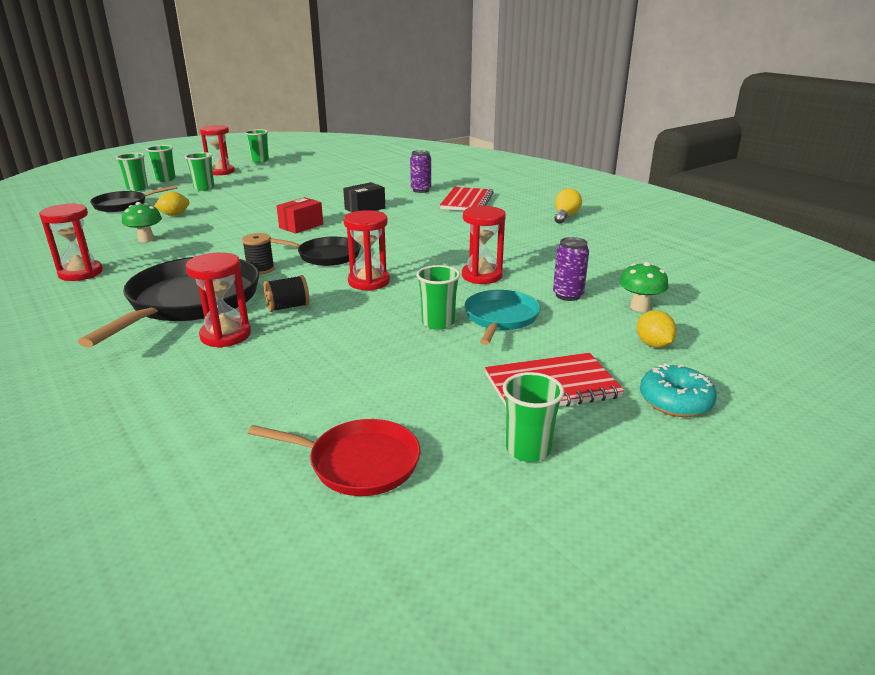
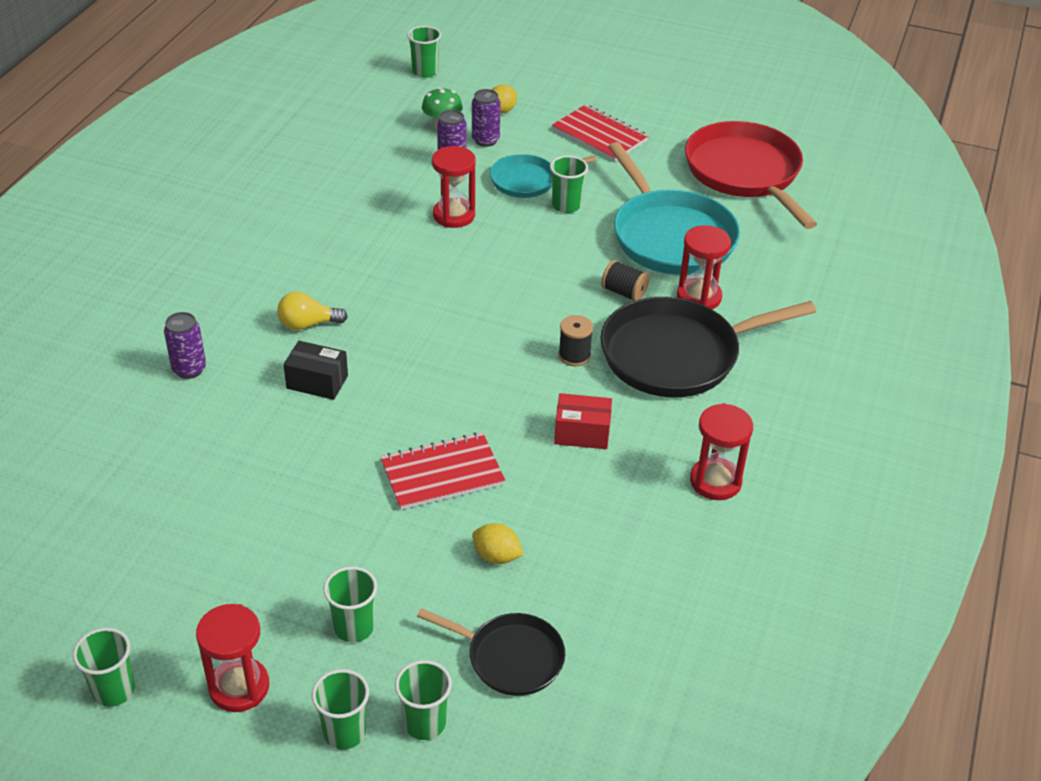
camera: 125 degrees left, 15 degrees up
(146, 239) = (594, 509): green mushroom -> none
(301, 226) = (430, 401): red box -> red box (582, 433)
(320, 356) = (670, 237): none -> turquoise pan
(326, 256) = (499, 331): black pan -> none
(359, 463) = (745, 173): red pan -> red pan, size x1.79
(369, 282) = (531, 273): red hourglass -> none
(467, 201) = (216, 306): red notebook -> red notebook (442, 473)
(528, 449) = (670, 127): green cup -> green cup (425, 72)
(565, 216) = (223, 215): yellow light bulb -> yellow light bulb (307, 324)
(594, 319) = (485, 140): none -> purple can
(675, 401) = (569, 93): turquoise donut -> none

